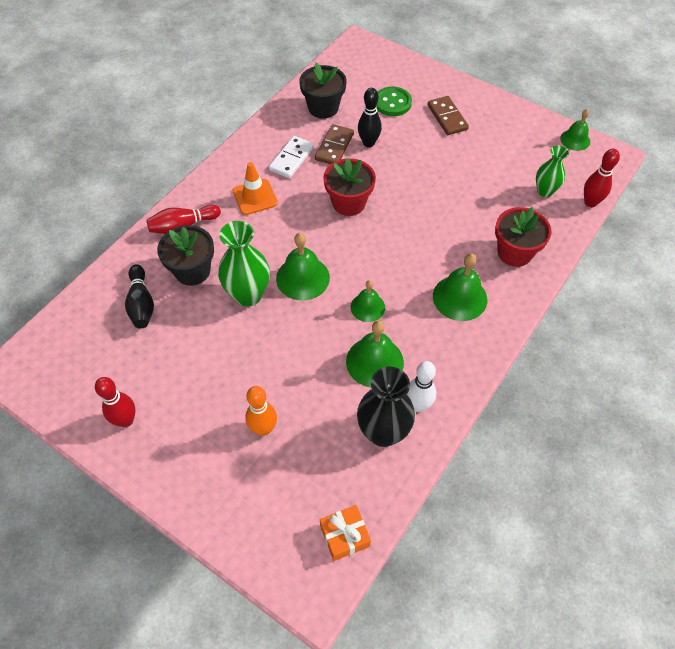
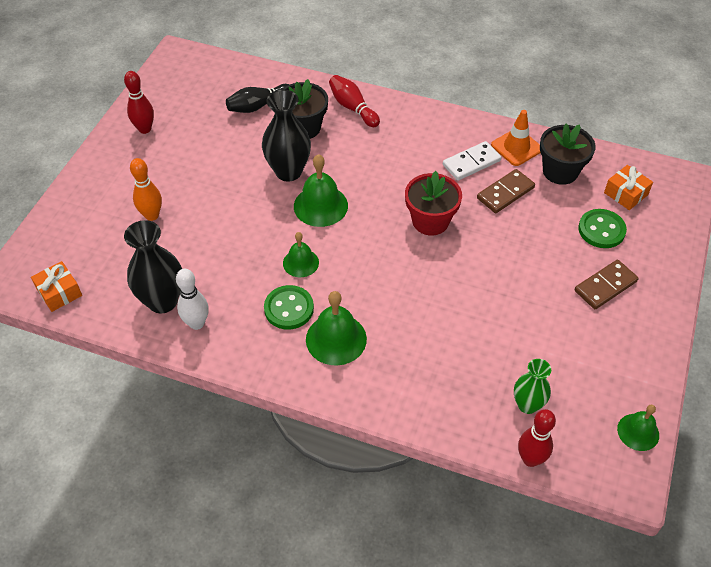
camera: 75 degrees right, 5 degrees down
(248, 295) = (288, 171): green vase -> black vase
(255, 197) = (408, 147): orange traffic cone -> orange traffic cone (516, 147)
(292, 159) = (471, 163): white domino -> white domino turned 45 degrees counterclockwise
(334, 147) = (505, 193): brown domino -> brown domino turned 45 degrees counterclockwise
(360, 79) = (625, 194): none -> orange gift
(368, 143) = (525, 220): black bowling pin -> none
(374, 362) = (238, 280): green bell -> none
(418, 326) = (289, 308): none -> green button
(514, 252) = (417, 383): red flower pot -> none

